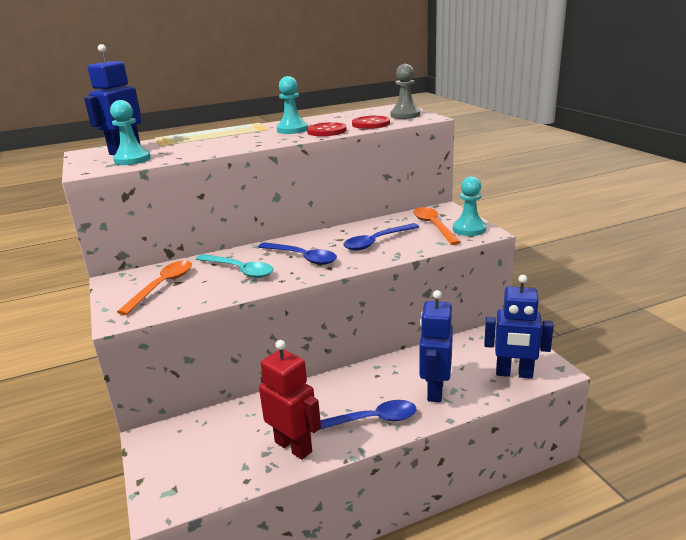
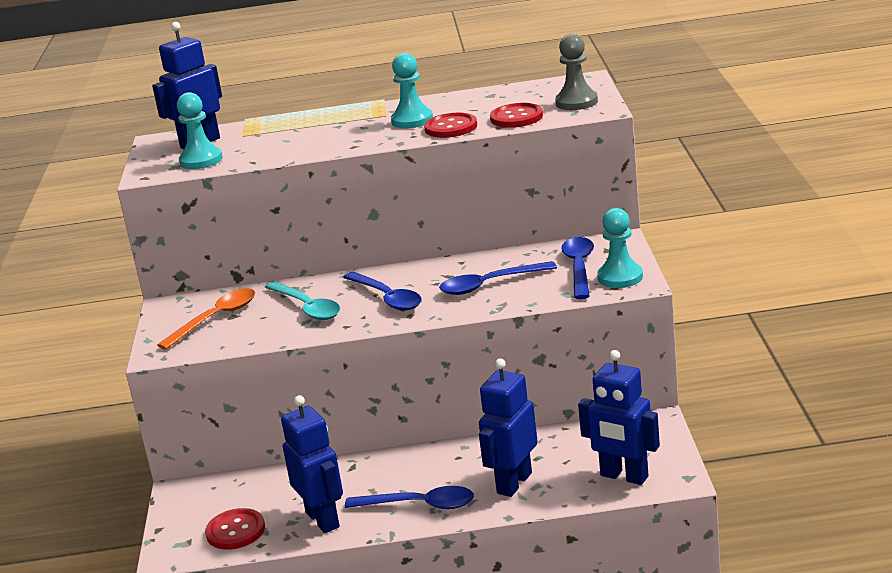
camera: 20 degrees right, 0 degrees up
(217, 470) = (235, 531): none -> red button
(293, 446) = (323, 519): red robot -> blue robot
(433, 226) = (579, 267): orange spoon -> blue spoon

